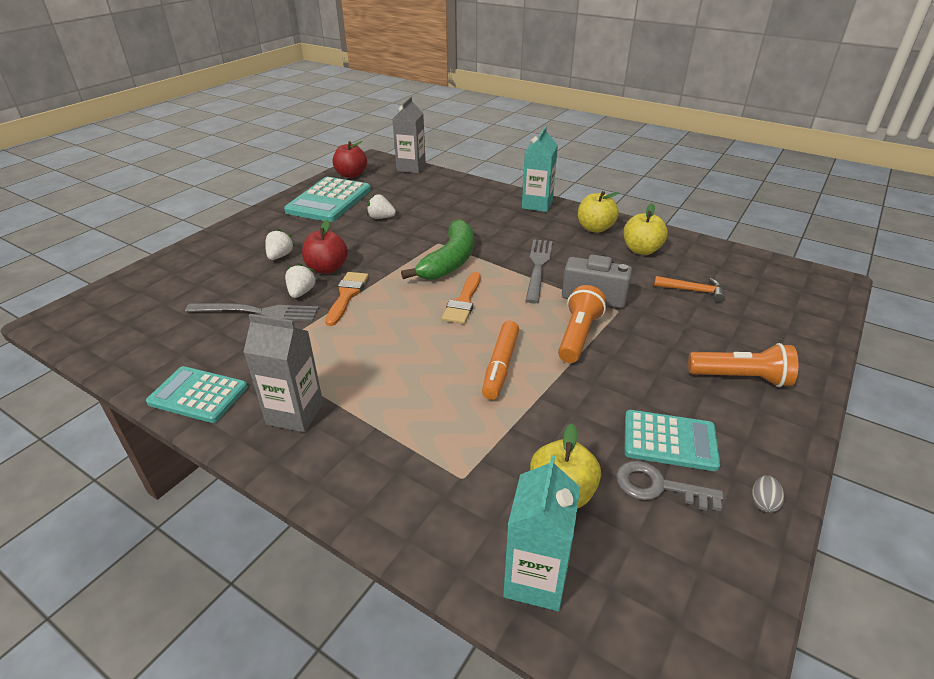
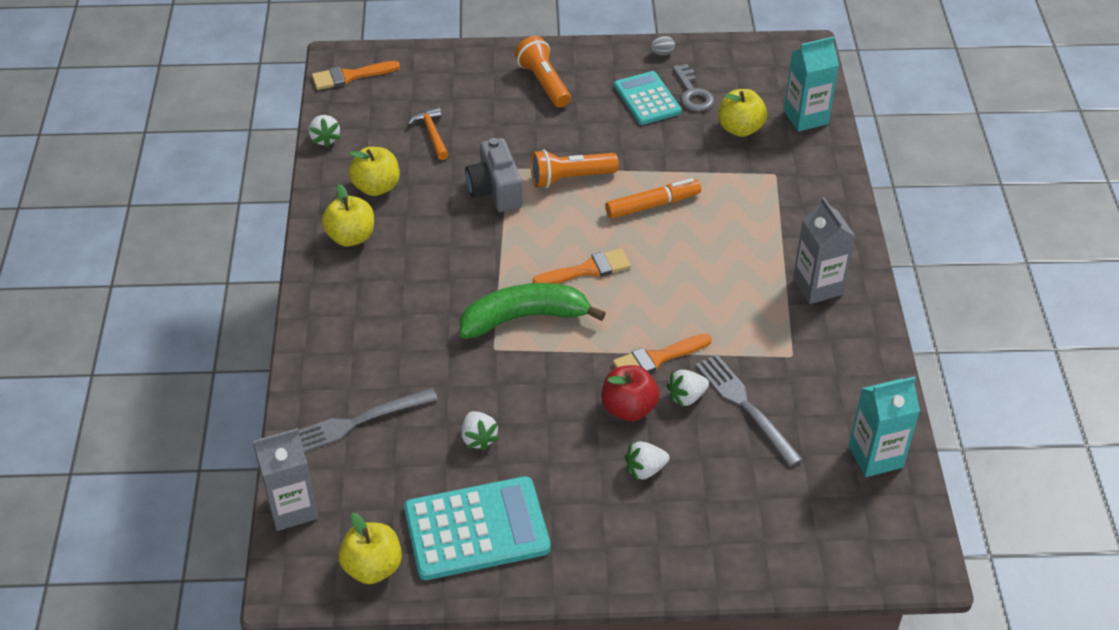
camera: 125 degrees left, 10 degrees up
(198, 395) = (864, 357): turquoise calculator -> none
(351, 175) = (372, 567): red apple -> yellow apple
(537, 204) = (322, 309): turquoise carton -> turquoise carton (875, 456)
(538, 267) = (476, 247): grey fork -> grey fork (354, 423)
(716, 247) = (325, 139): none -> white strawberry
(803, 278) = (350, 76): none -> orange brush

